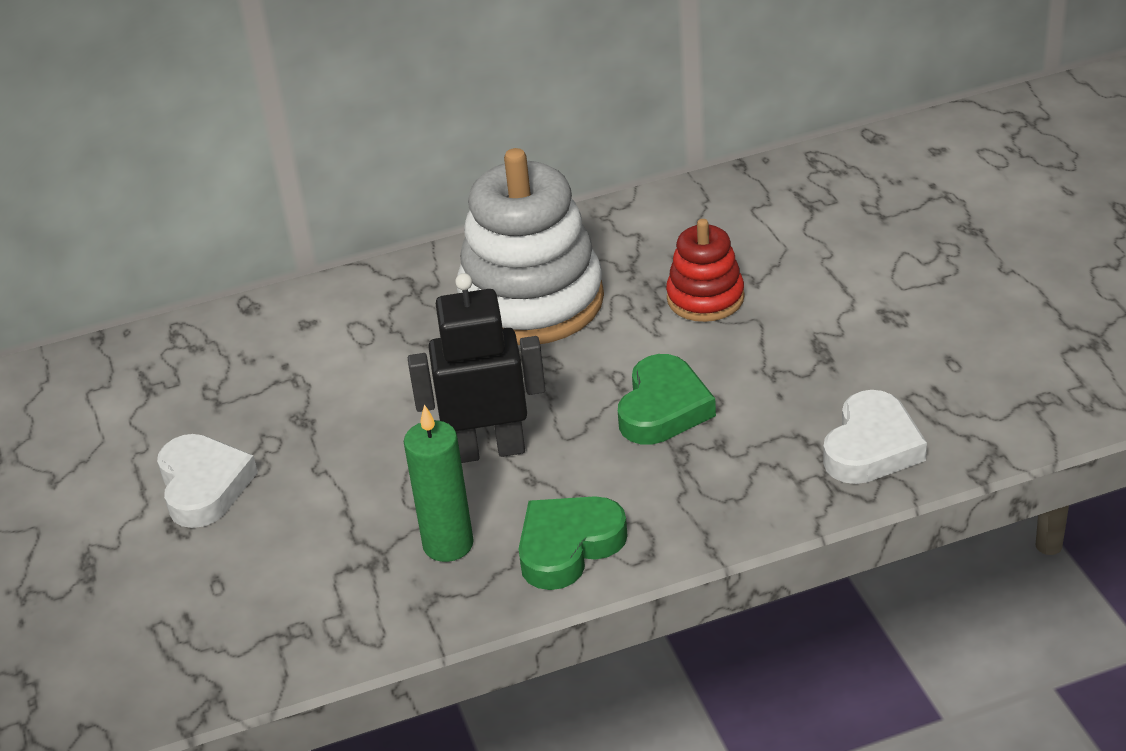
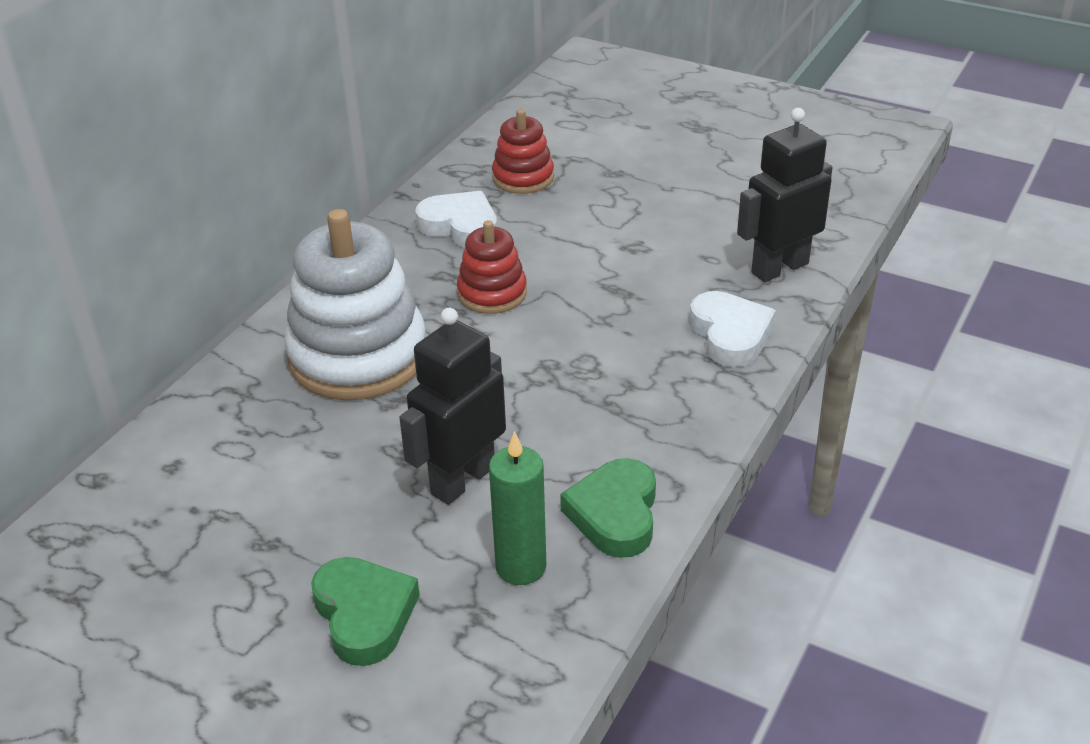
camera: 45 degrees left, 0 degrees up
(204, 486) = (240, 648): white heart -> white heart (460, 226)
(663, 408) = (558, 381): green heart -> green heart (364, 615)
(872, 195) = (523, 178): none -> red stacking toy
(1010, 406) = (779, 268): none -> black robot

